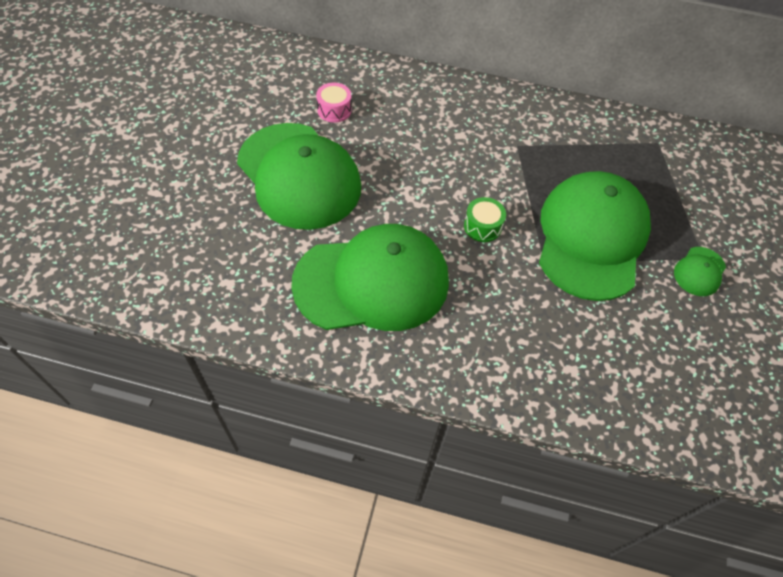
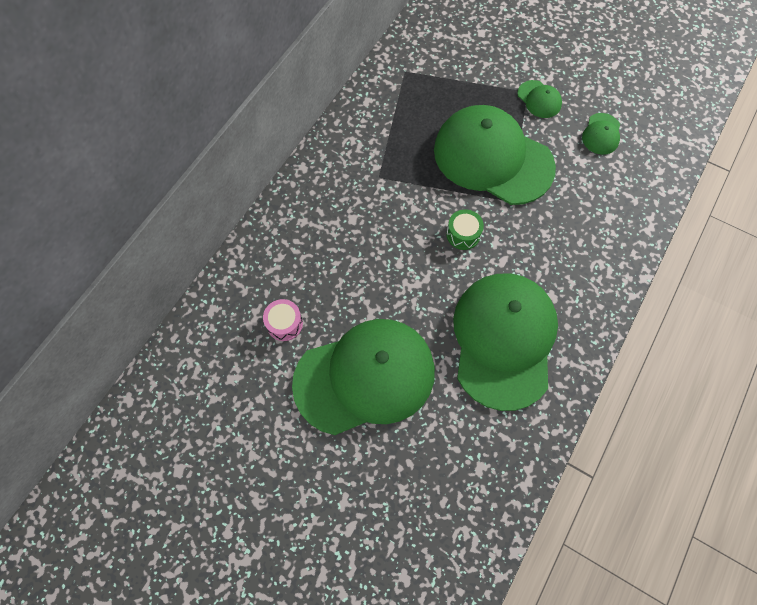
camera: 70 degrees left, 10 degrees up
(689, 346) = (601, 134): none -> green cap

